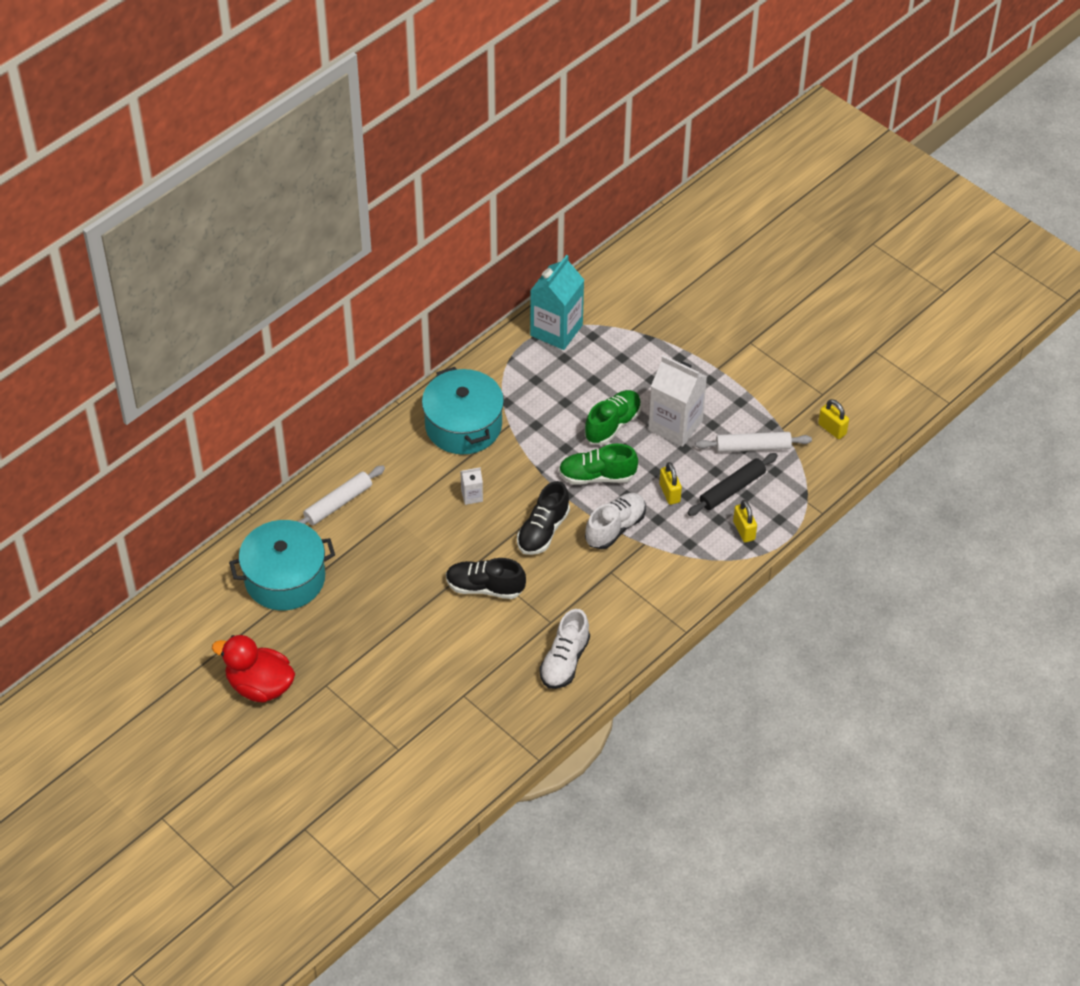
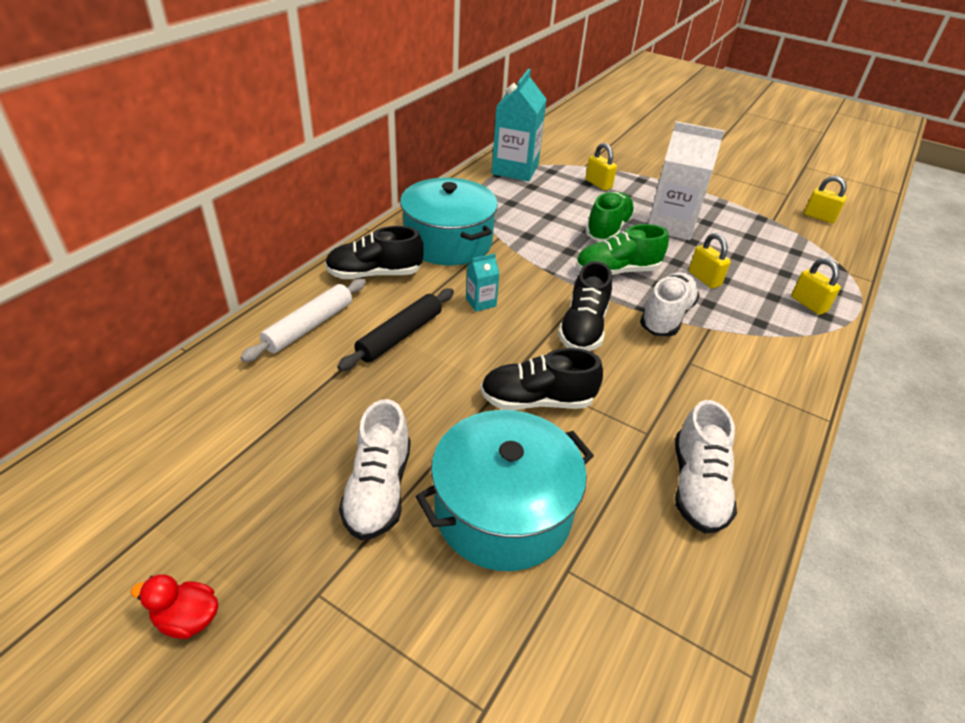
camera: 15 degrees left, 10 degrees down
(260, 686) = (187, 619): red duck -> red duck, size x0.49
(285, 578) = (235, 426): turquoise pot -> turquoise pot (503, 511)
(367, 633) = (378, 489): none -> white shoe
(394, 456) = (374, 274): none -> black shoe
(472, 496) = (481, 302): white carton -> turquoise carton
(632, 360) = (598, 184): none -> yellow padlock
(732, 489) = (766, 269): black rolling pin -> black rolling pin (400, 335)
(753, 447) = (758, 235): white rolling pin -> none

